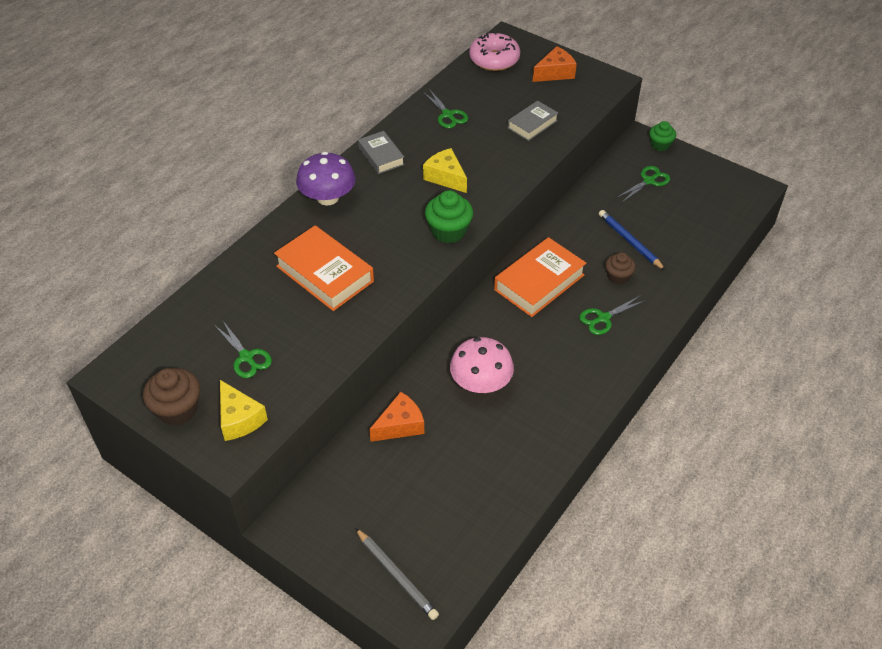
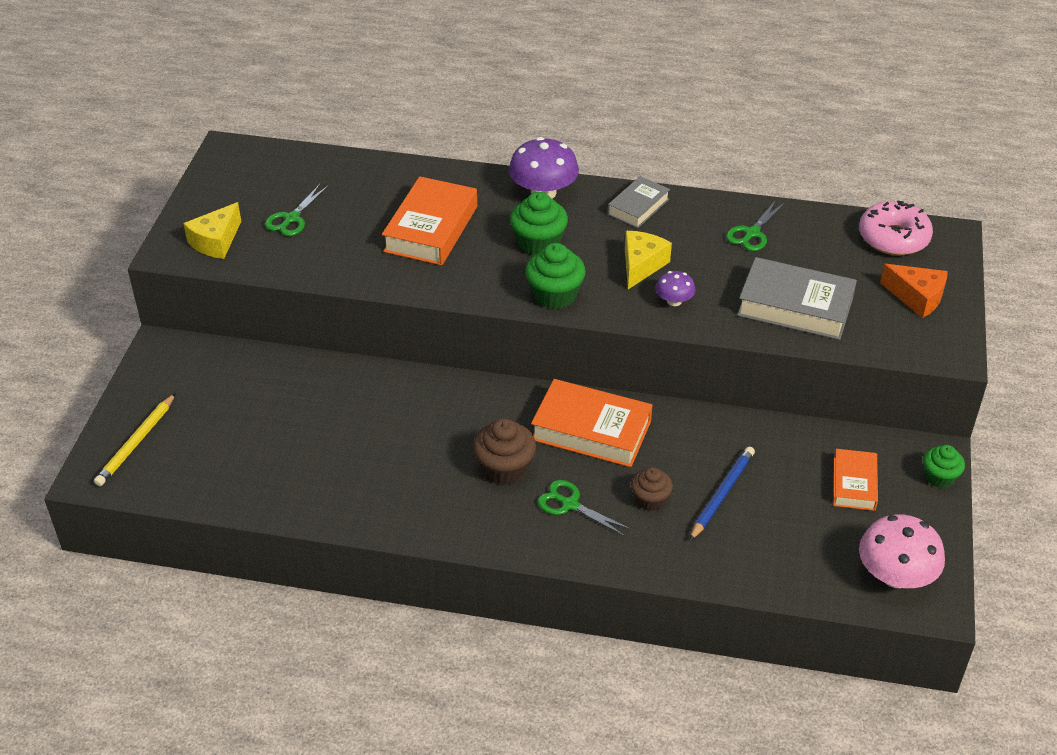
camera: 65 degrees right, 5 degrees down
(177, 409) = (209, 201): brown cupcake -> brown cupcake (505, 468)
(385, 220) = (538, 243): none -> green cupcake
(397, 575) = (136, 443): grey pencil -> yellow pencil
(400, 425) = (317, 384): orange cheese -> none
(481, 383) = (408, 427): pink mushroom -> pink mushroom (895, 575)
(493, 175) = (674, 301): none -> purple mushroom
(532, 124) = (795, 306): grey book -> grey book, size x1.69
(649, 181) = (854, 484): green scissors -> orange book

